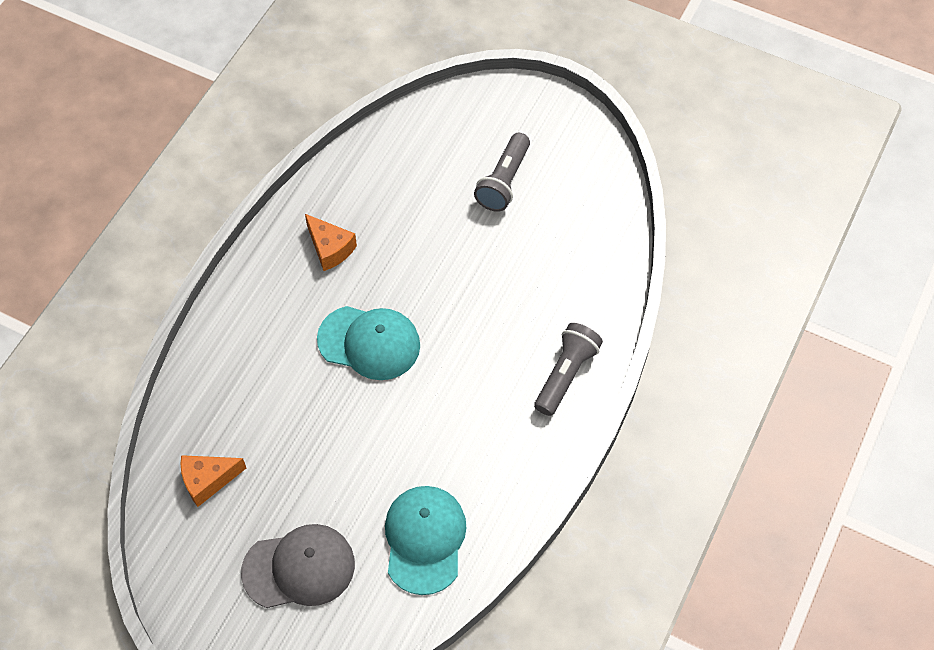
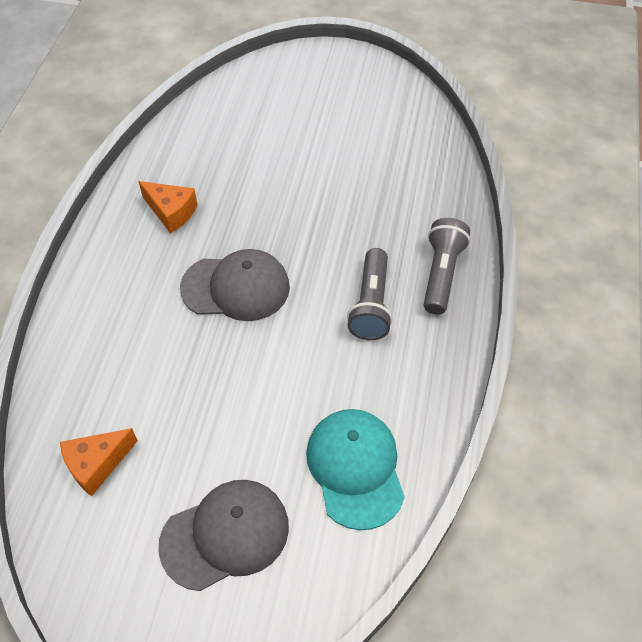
camera: 15 degrees left, 5 degrees down
(369, 342) = (236, 287): turquoise cap -> grey cap
(503, 181) = (321, 124): grey flashlight -> grey flashlight (371, 304)

